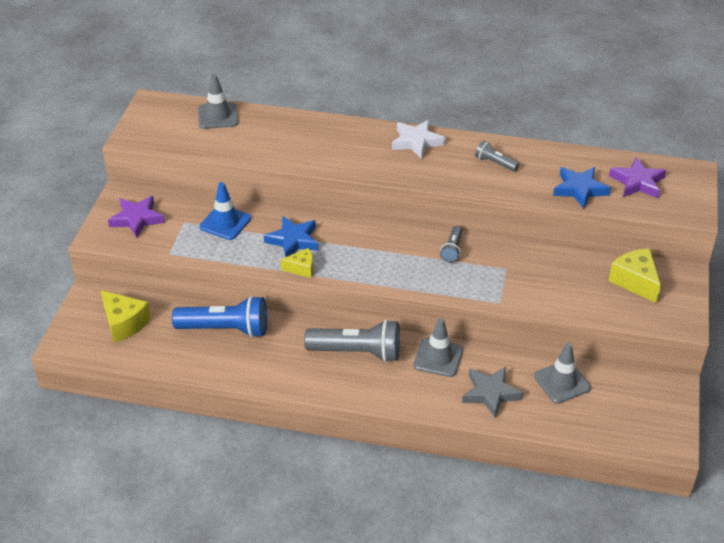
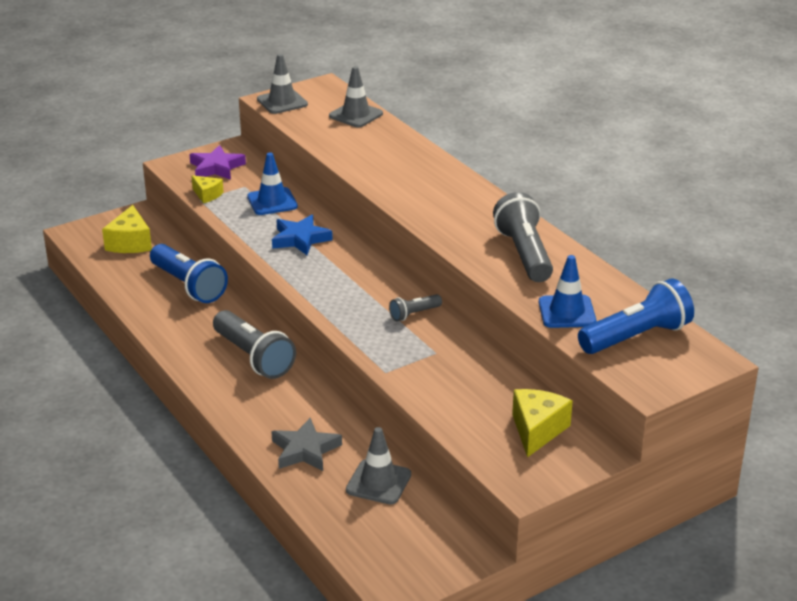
camera: 45 degrees right, 10 degrees down
(301, 268) = (273, 260): yellow cheese -> yellow cheese (207, 195)
(416, 142) = (483, 206): white star -> none
(438, 357) = (308, 400): grey traffic cone -> grey traffic cone (282, 102)
(495, 163) = (524, 254): grey flashlight -> grey flashlight, size x2.00
(580, 189) = (567, 312): blue star -> blue traffic cone
(637, 182) = (636, 337): purple star -> blue flashlight

